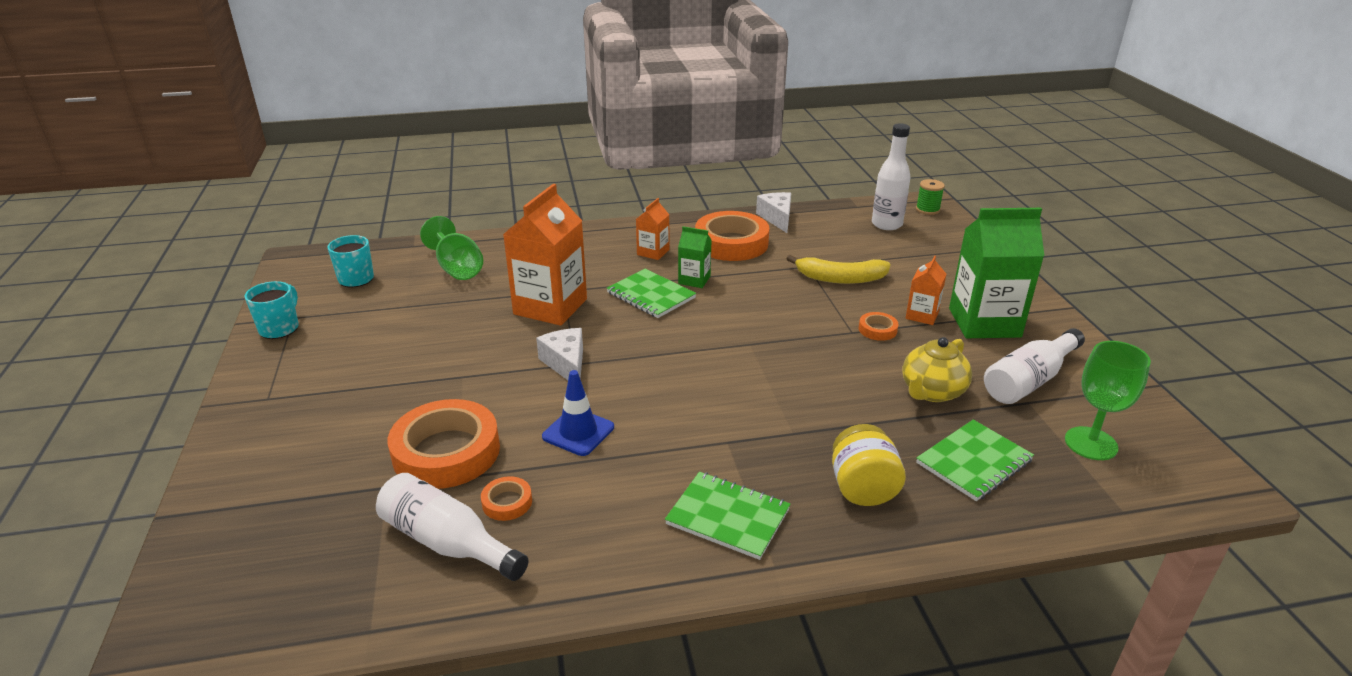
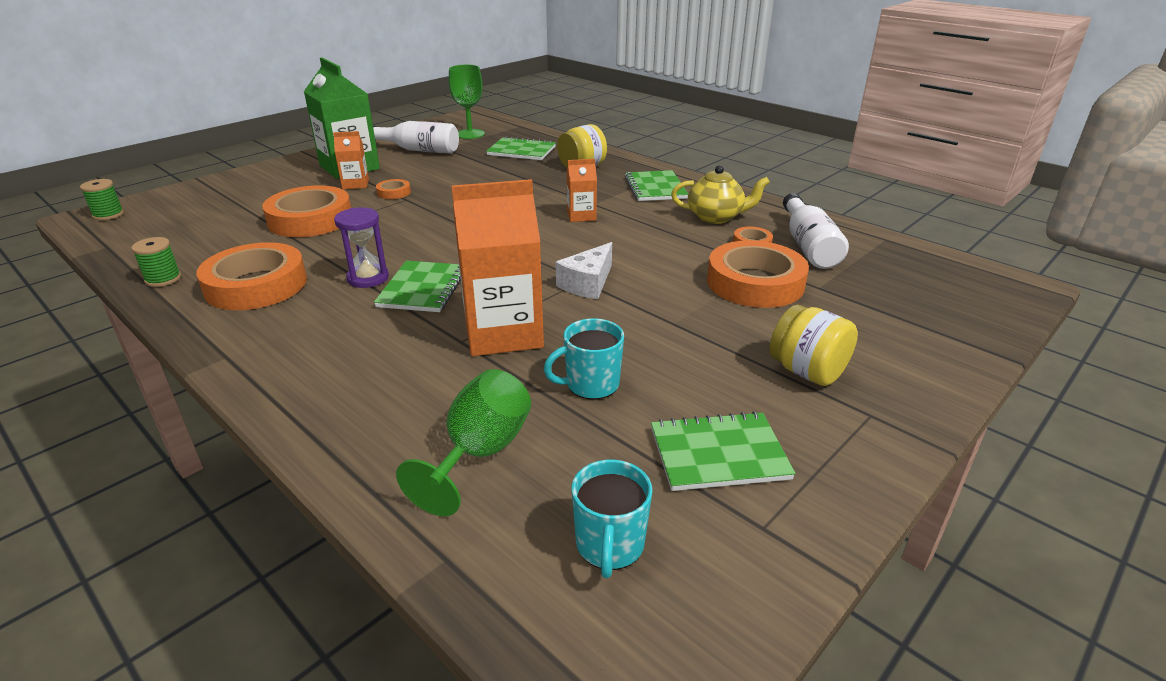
camera: 125 degrees left, 0 degrees up
(280, 328) = (795, 517): turquoise mug -> turquoise mug (590, 385)
(331, 400) = (807, 372): none -> yellow jar
(343, 329) = (718, 453): none -> green notebook
(578, 432) = (657, 247): blue traffic cone -> none
(653, 252) = (313, 322): orange carton -> orange carton (581, 216)
(694, 280) = (368, 278): green carton -> purple hourglass
(777, 218) = (163, 279): white cheese -> green spool
(840, 278) = (310, 219): yellow banana -> orange tape
(886, 224) = (160, 224): white bottle -> none
(932, 392) = (462, 167): yellow teapot -> yellow teapot (715, 217)

